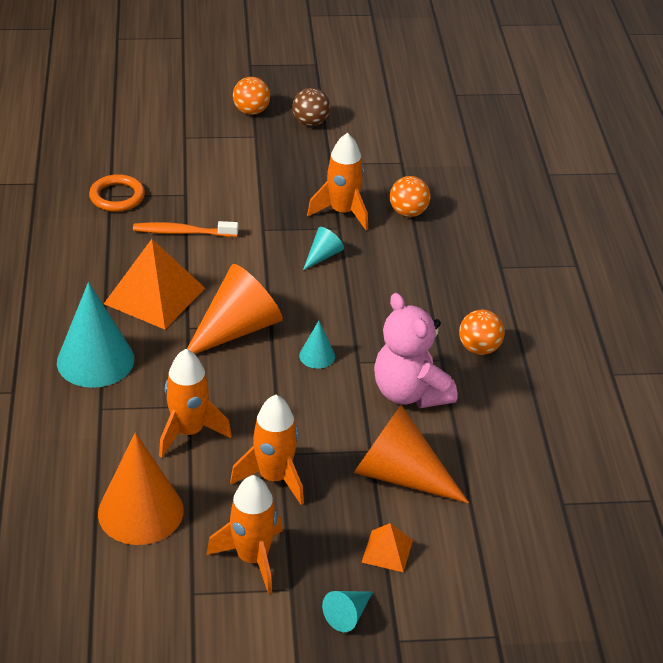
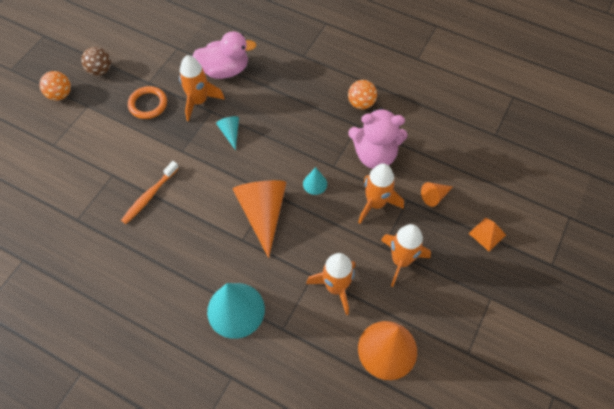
camera: 55 degrees left, 20 degrees up
(117, 196) = (81, 216): orange ring -> orange ring (148, 104)
(154, 296) = (199, 243): orange pyramid -> none
(252, 558) = (457, 306): orange rocket -> orange rocket (375, 203)
(348, 615) = (523, 279): turquoise cone -> none
(399, 475) = (434, 196): orange cone -> orange cone, size x0.47
(408, 212) = (225, 70): orange ball -> pink duck

